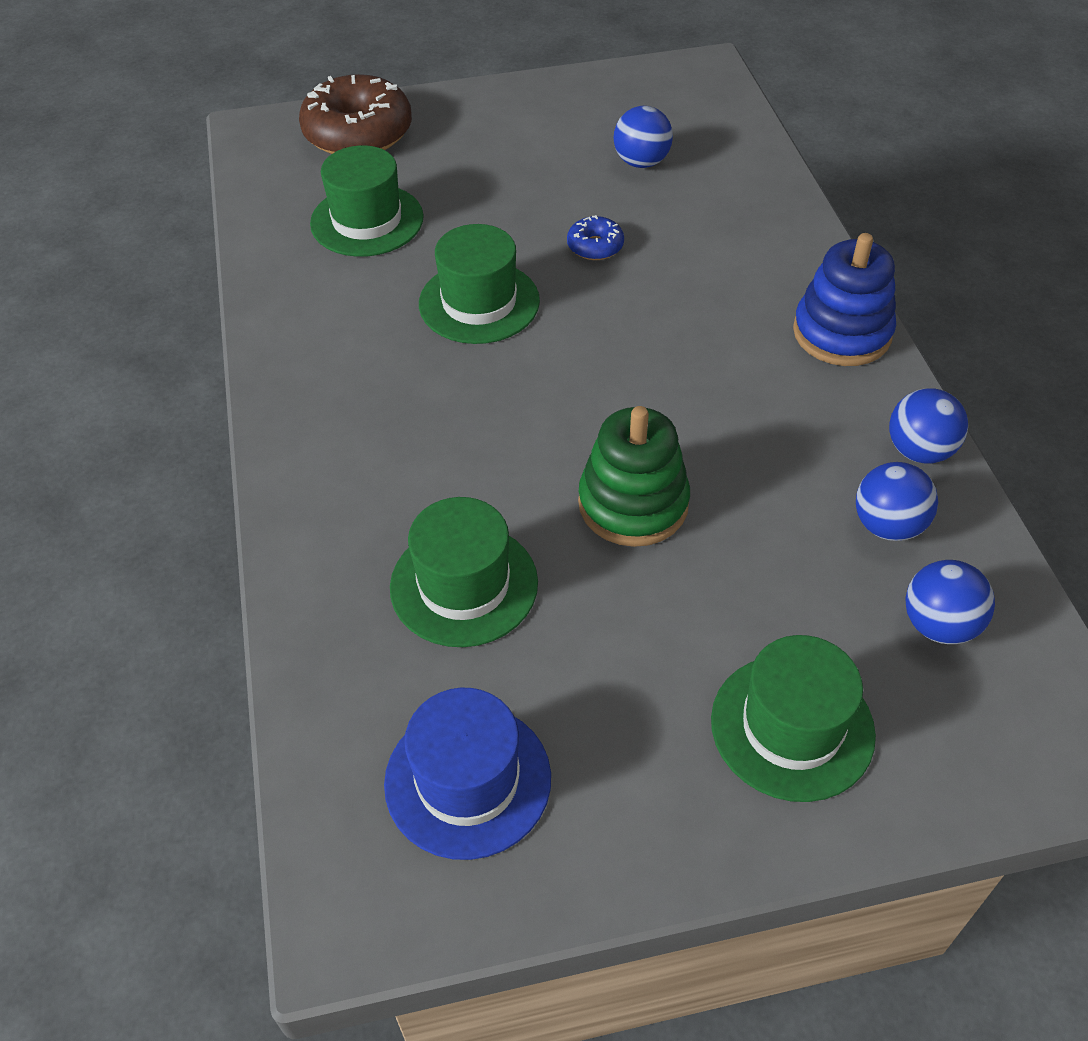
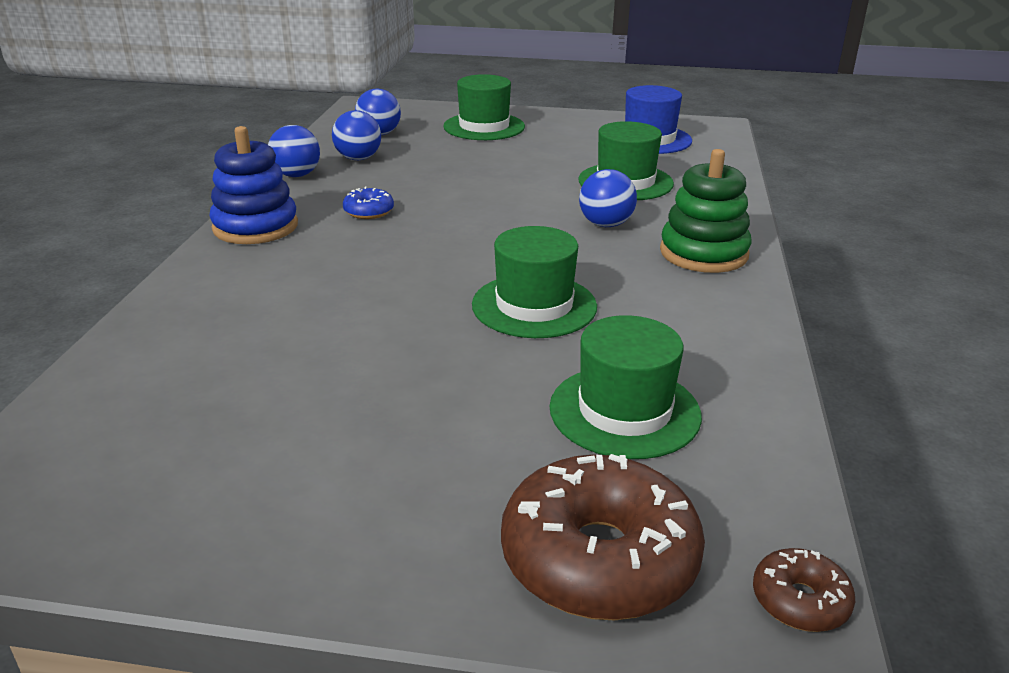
camera: 160 degrees left, 20 degrees down
(249, 141) = (800, 601): none -> brown donut
(595, 246) = (383, 324): blue donut -> blue donut (369, 212)
(633, 504) = (498, 189): green stacking toy -> green stacking toy (703, 253)
(641, 162) = (238, 396): blue ball -> blue ball (605, 224)

